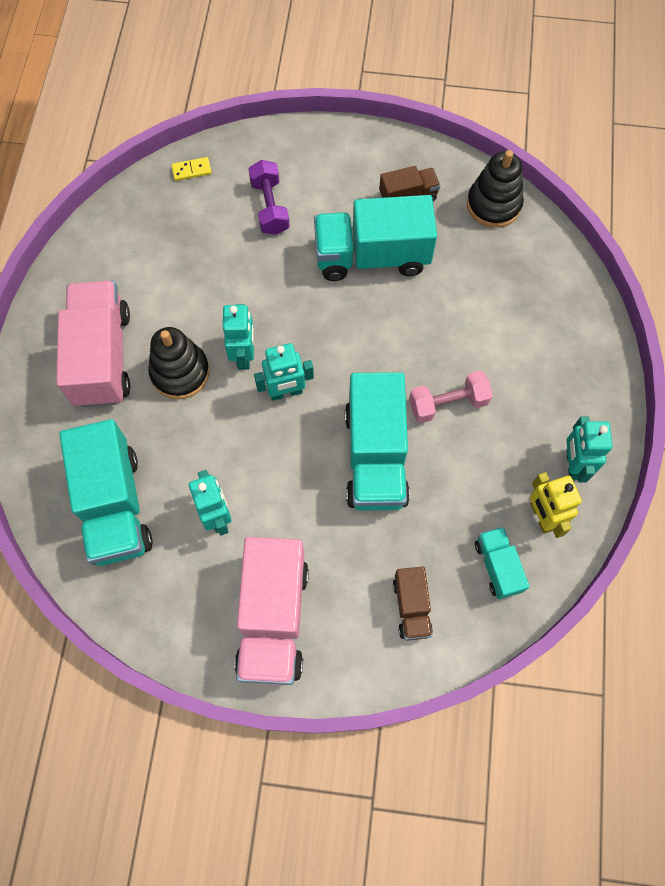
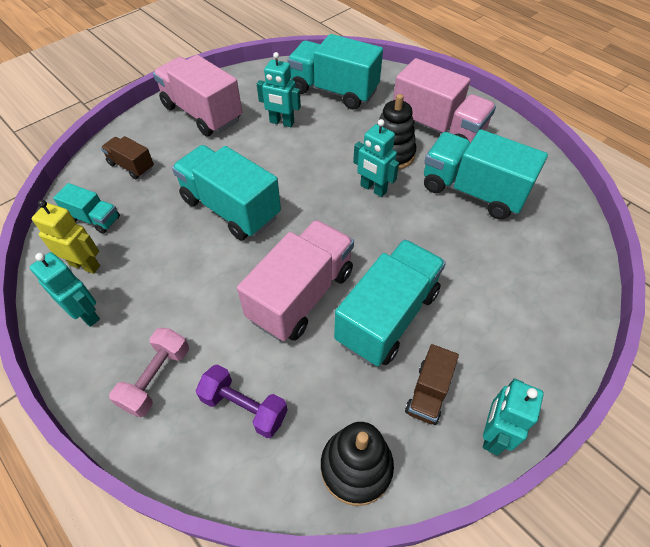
camera: 130 degrees right, 15 degrees down
(178, 275) = (472, 191): none -> turquoise truck
(191, 170) = (575, 252): yellow domino -> none
(270, 207) = (496, 279): purple dumbbell -> purple dumbbell (244, 407)
(286, 392) = (324, 193): turquoise robot -> turquoise robot (492, 434)
(408, 326) = (301, 295): none -> pink truck
(448, 403) = (217, 273): pink dumbbell -> pink dumbbell (156, 378)

